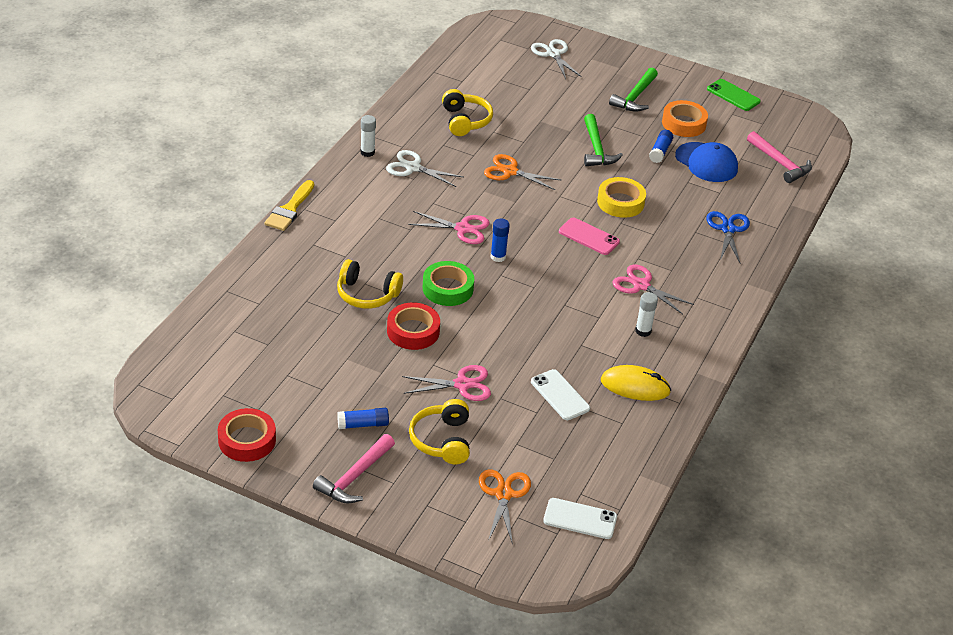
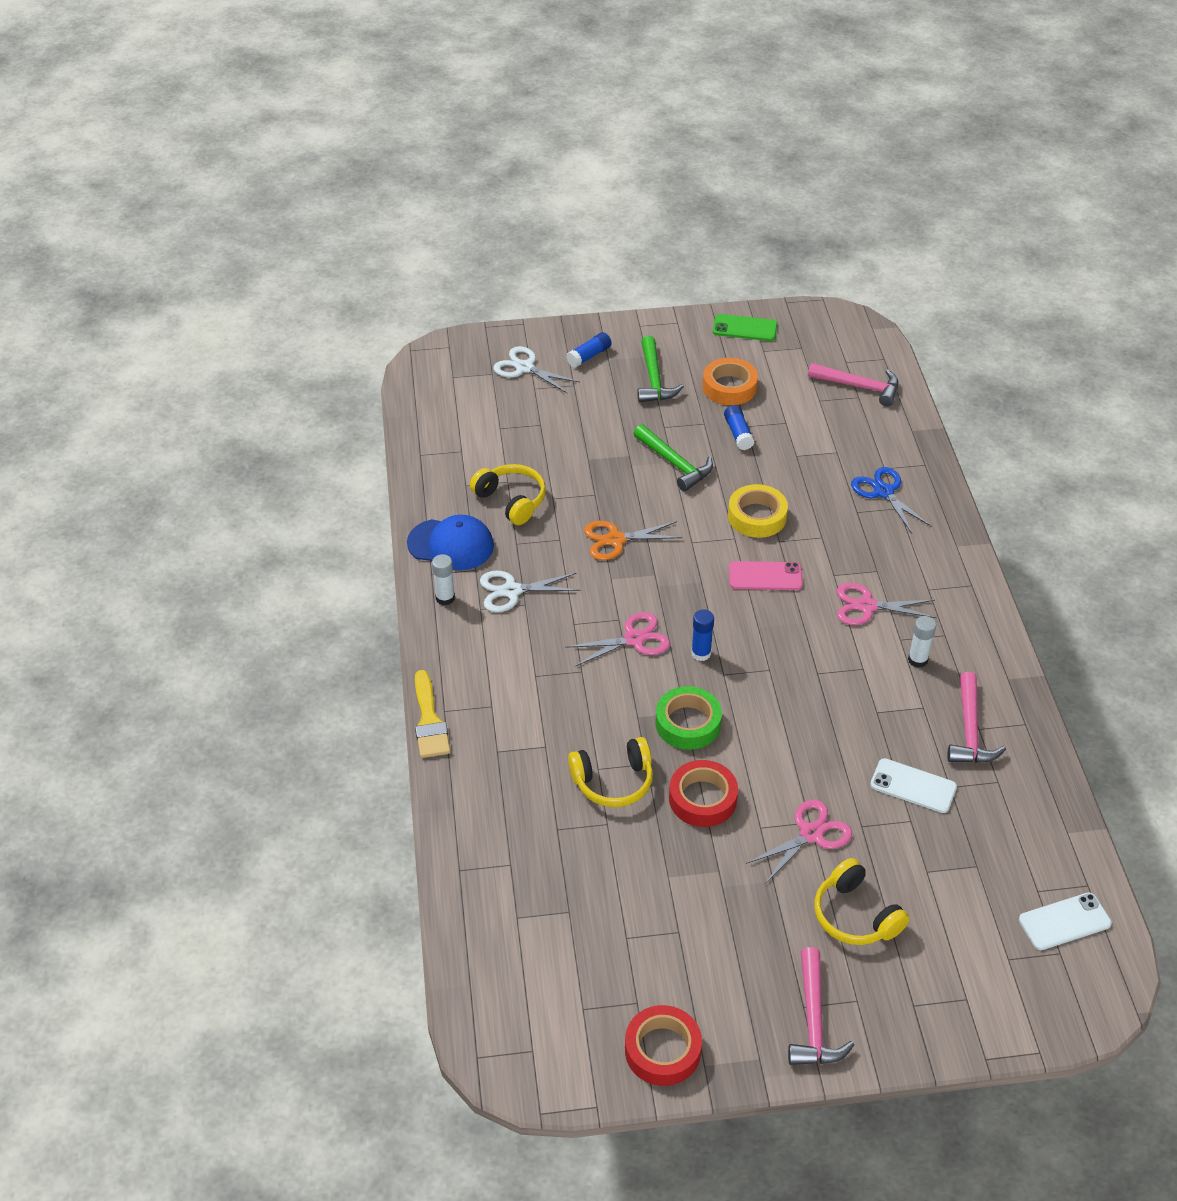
camera: 30 degrees left, 5 degrees up
(363, 424) = (761, 949): blue glue stick -> blue glue stick (589, 356)
(504, 494) = (971, 941): orange scissors -> none
(635, 386) = (970, 730): yellow mouse -> pink hammer
(706, 162) = (793, 423): blue cap -> blue cap (451, 544)

